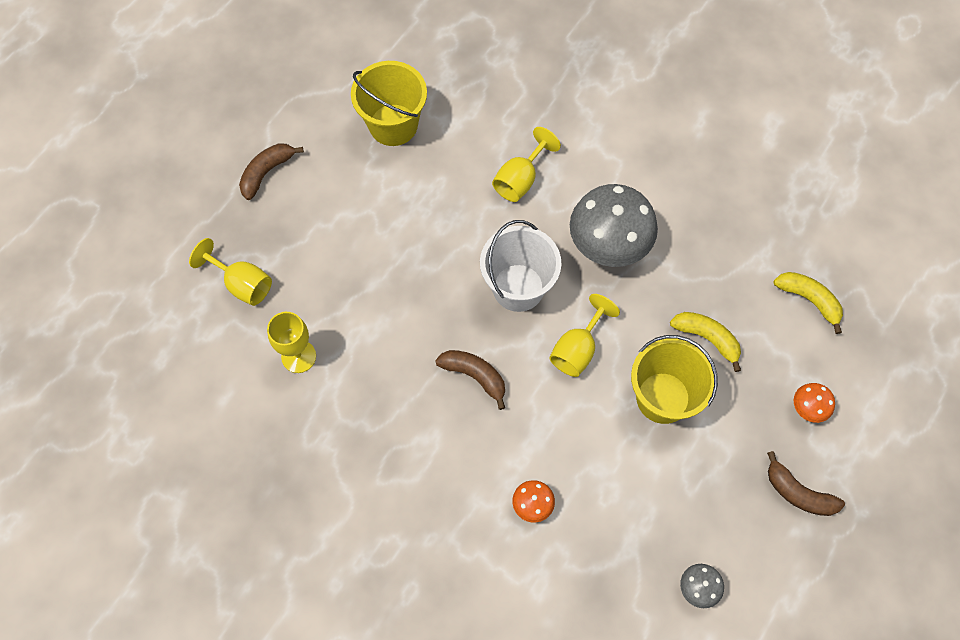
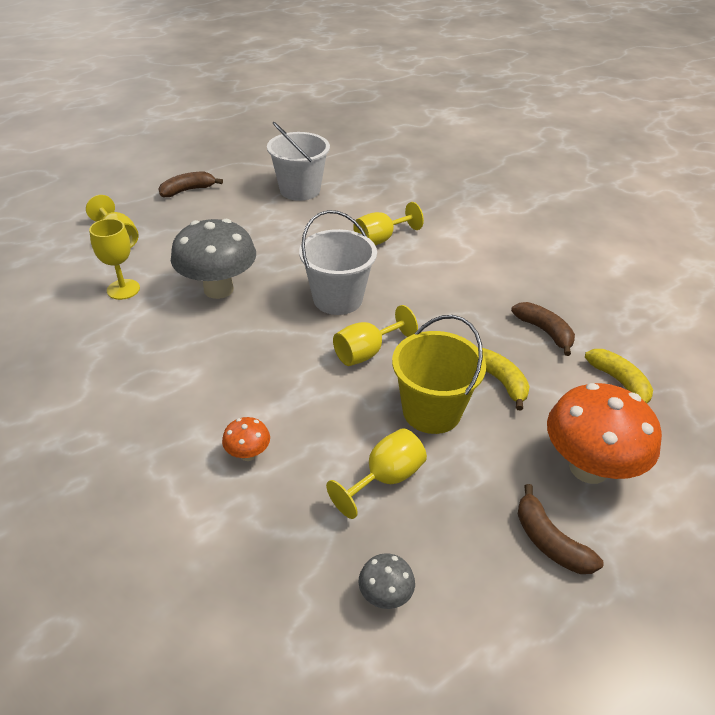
camera: 20 degrees right, 25 degrees down
(393, 125) = (300, 190): yellow bucket -> white bucket
(474, 376) = (260, 343): brown banana -> brown banana (544, 331)
(608, 246) = (434, 295): grey mushroom -> grey mushroom (218, 289)
(654, 485) = (385, 479): none -> yellow goblet
(808, 408) = (588, 468): orange mushroom -> orange mushroom, size x2.24

